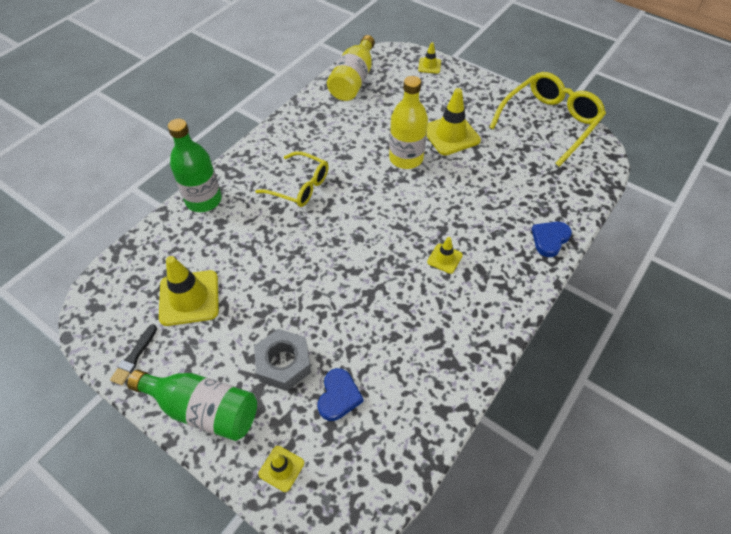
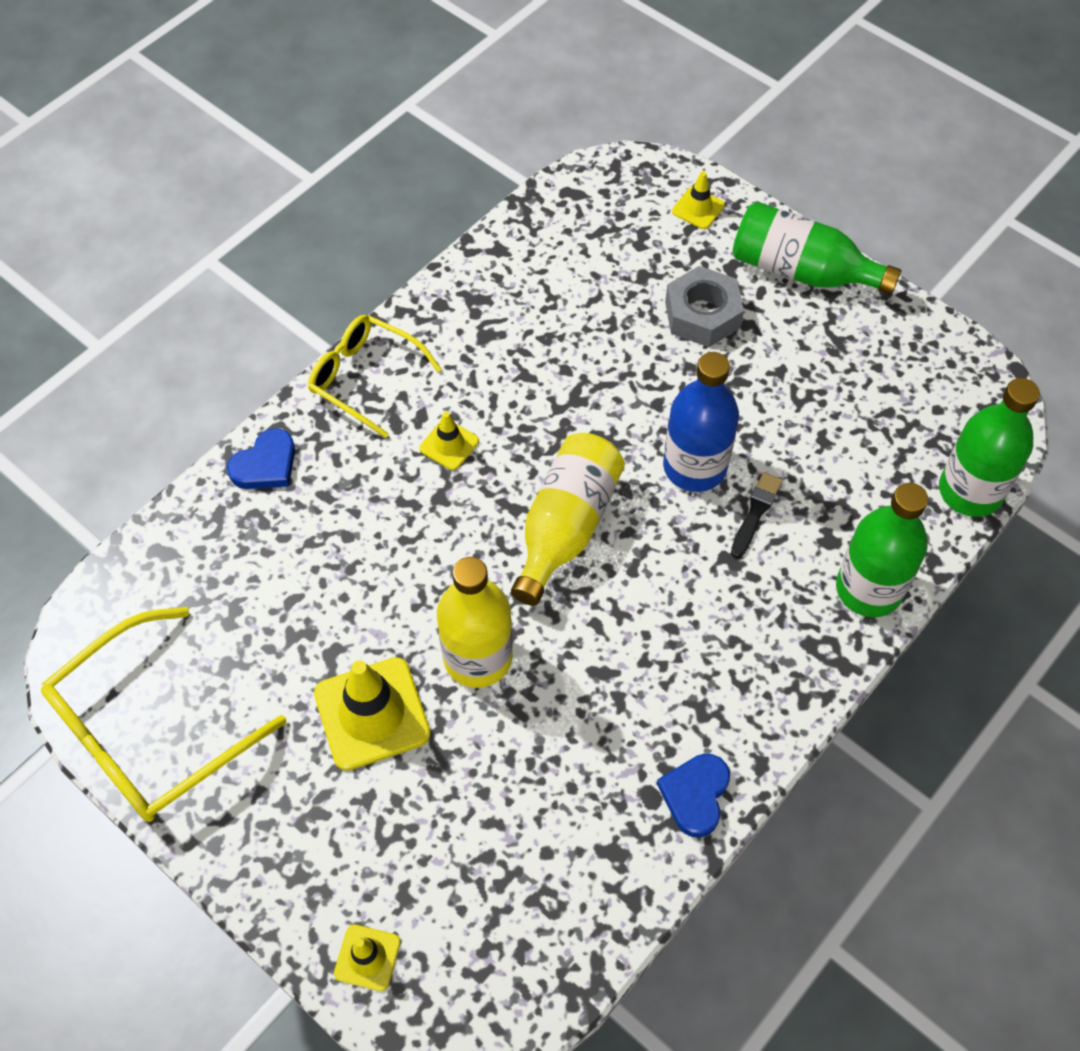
camera: 175 degrees left, 5 degrees up
(130, 254) = (970, 491): none -> green bottle
(134, 356) = (910, 337): black brush -> black brush (755, 513)
(189, 298) = (853, 412): yellow traffic cone -> none
(294, 256) = (694, 467): none -> blue bottle
(300, 186) = (690, 605): yellow glasses -> yellow glasses (365, 378)
(338, 396) = (628, 273): blue heart -> blue heart (695, 795)
(353, 80) = (567, 915): yellow bottle -> yellow bottle (565, 527)

